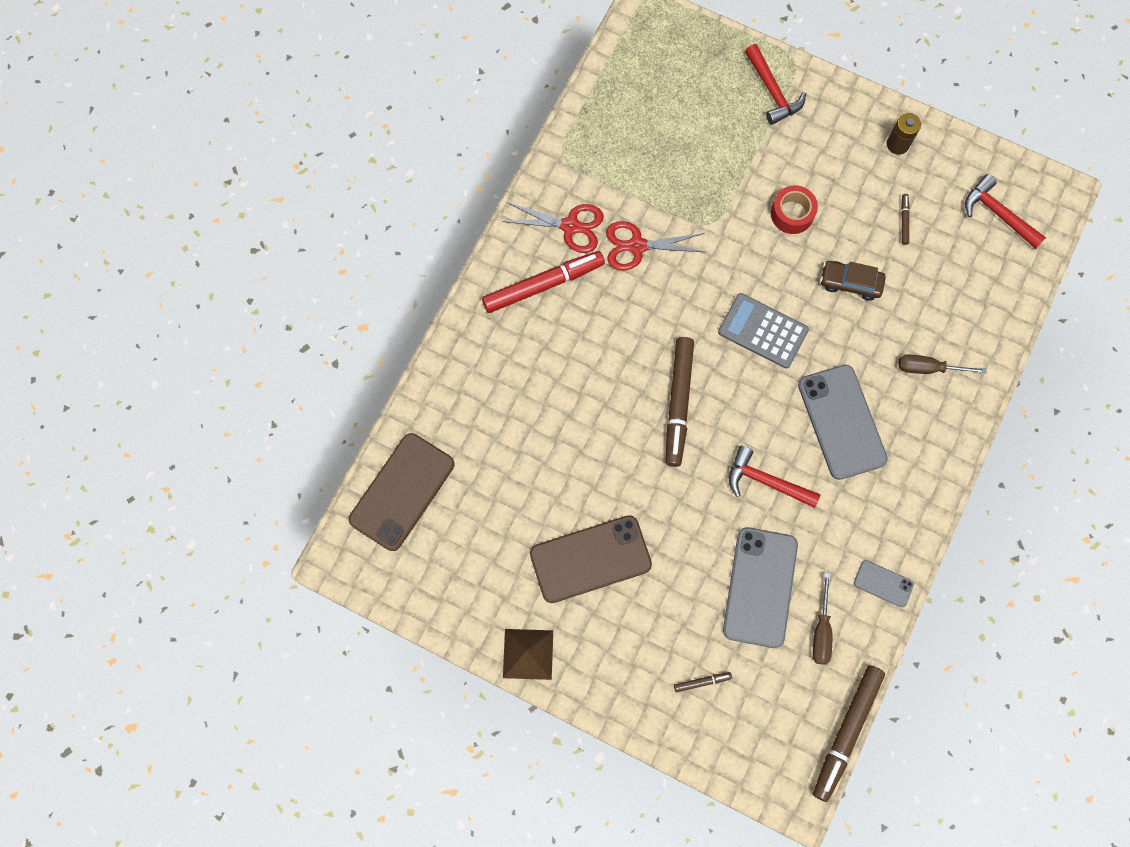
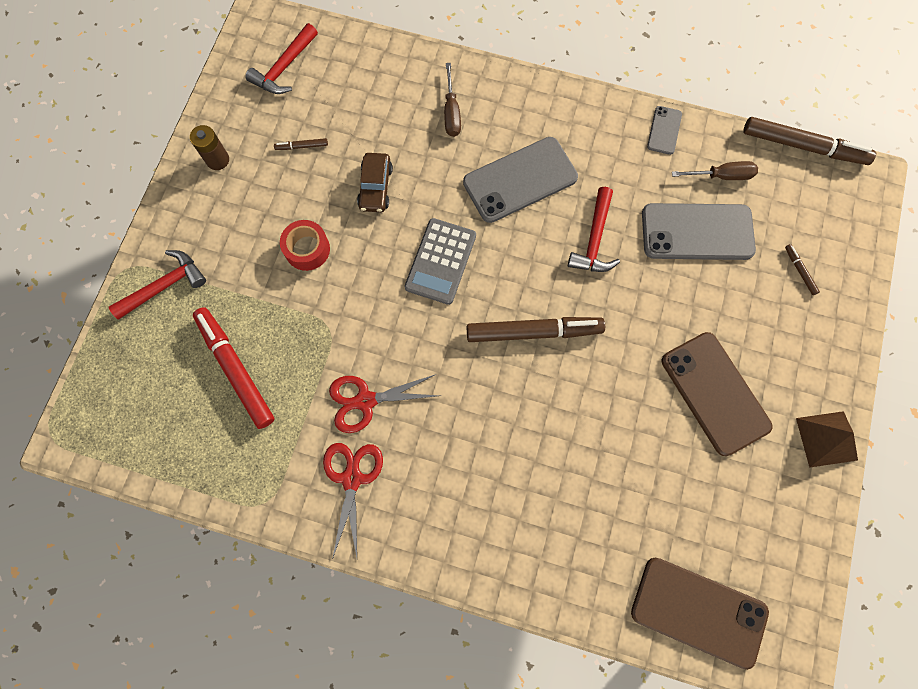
camera: 100 degrees left, 0 degrees up
(543, 285) = (427, 496): red marker -> red marker (236, 369)
(637, 246) = (365, 401): red scissors -> red scissors turned 90 degrees clockwise

